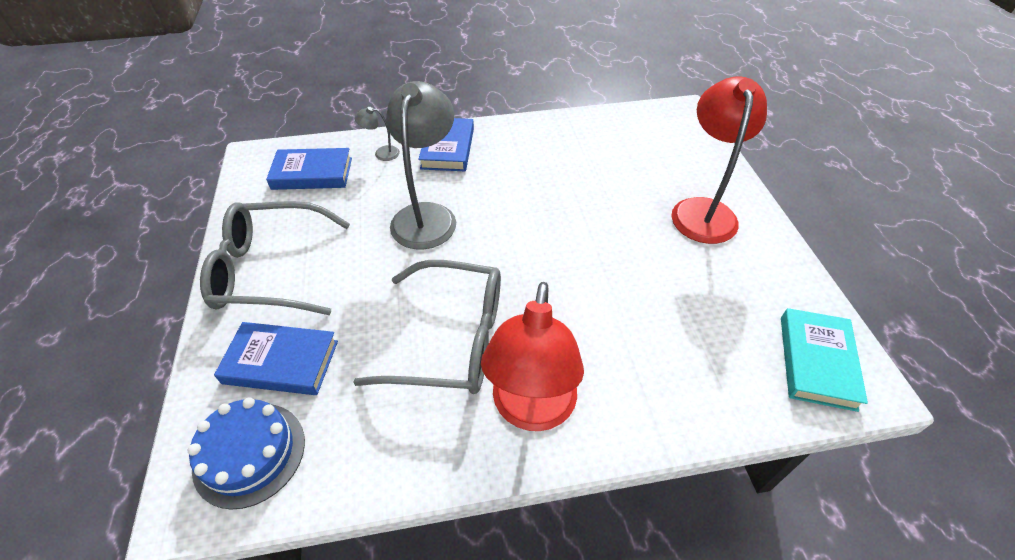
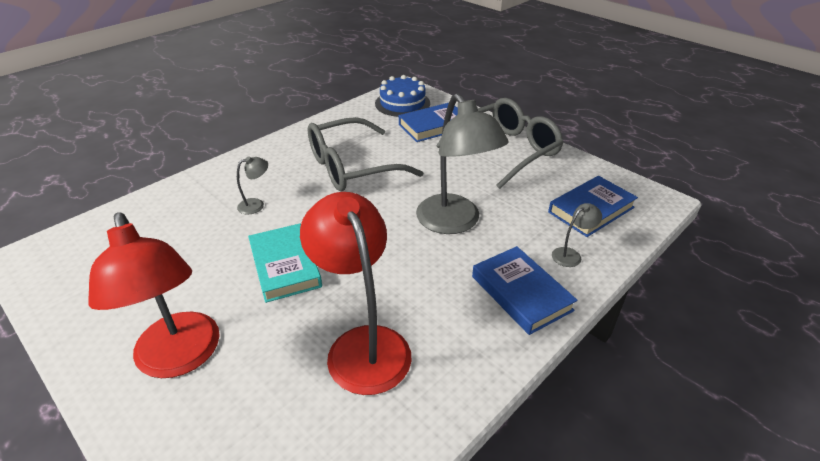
camera: 145 degrees right, 10 degrees down
(531, 410) = (277, 160): red lamp -> red lamp (362, 344)
(594, 335) = (256, 205): none -> grey lamp
(817, 362) = (68, 256): turquoise book -> turquoise book (285, 266)

